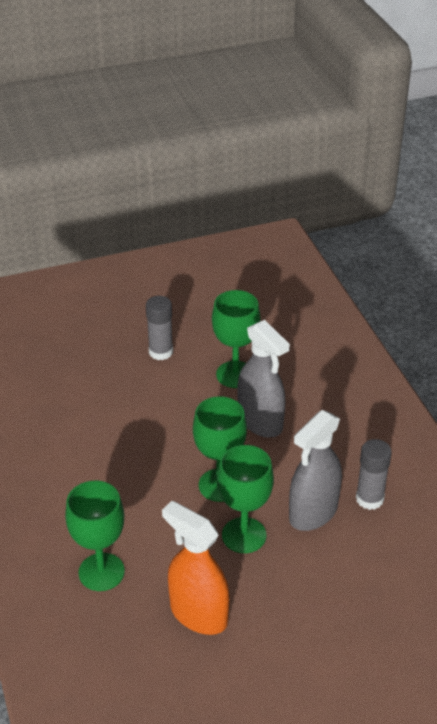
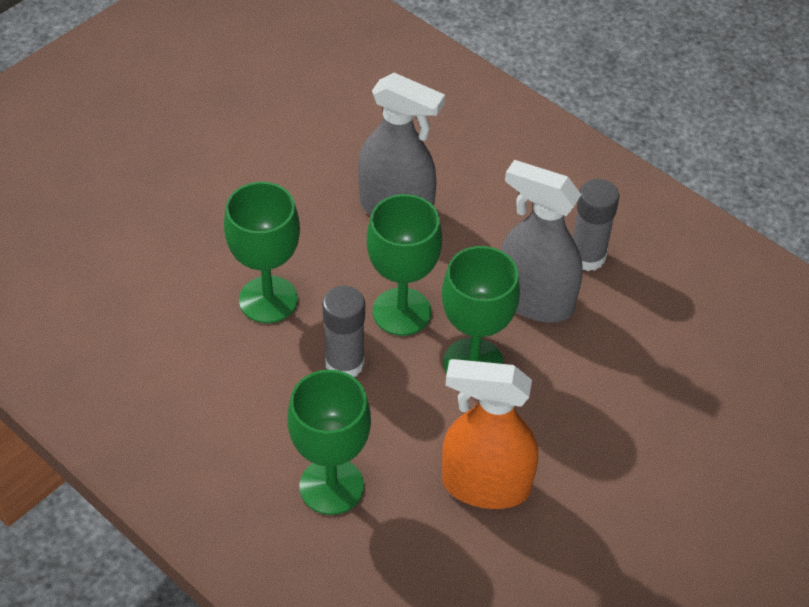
camera: 30 degrees left, 10 degrees up
(161, 352) = (206, 162): grey glue stick -> grey glue stick (344, 363)
(235, 374) = (323, 158): green goblet -> green goblet (268, 299)
(313, 513) = (534, 301): grey spray bottle -> grey spray bottle turned 105 degrees clockwise

